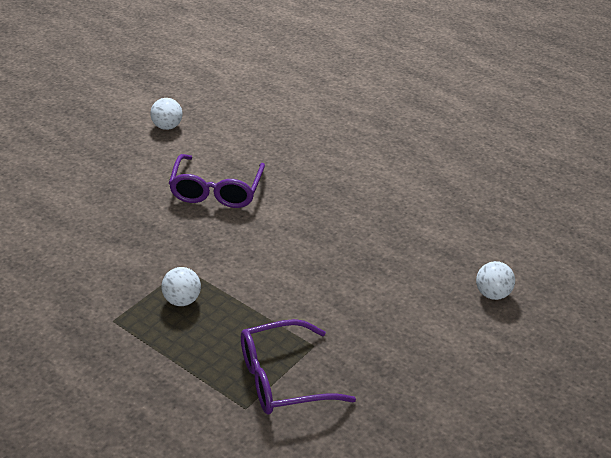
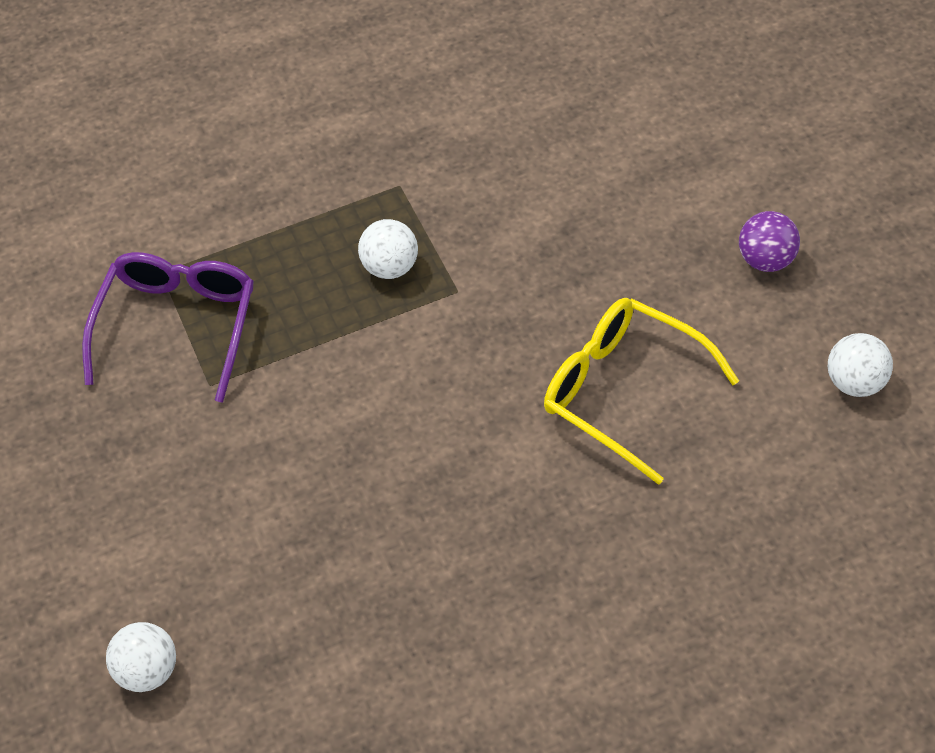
camera: 125 degrees right, 15 degrees up
(103, 167) = (766, 260): none -> purple ball
(216, 190) = (623, 392): purple glasses -> yellow glasses

